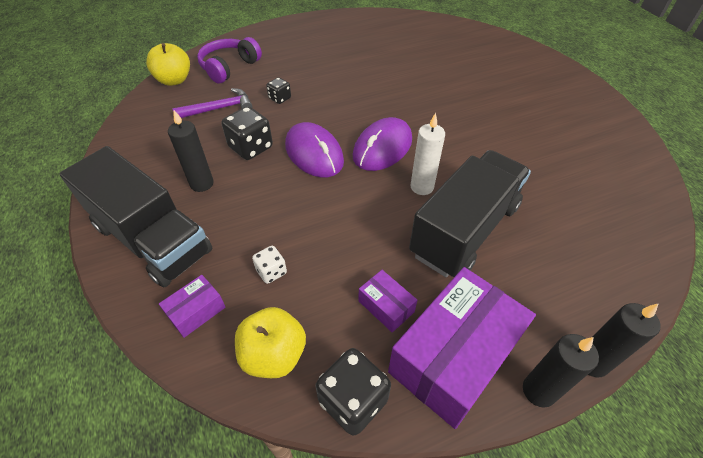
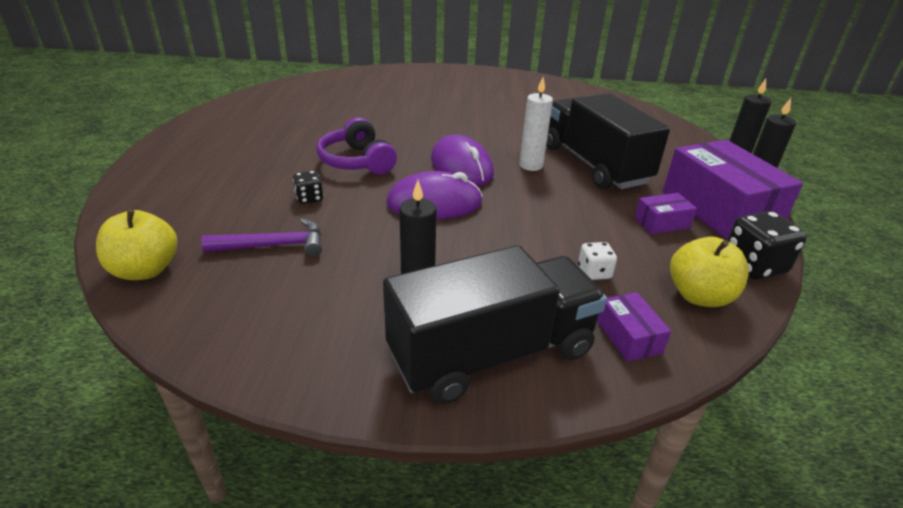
camera: 65 degrees left, 15 degrees down
(219, 108) = (273, 245): purple hammer -> purple hammer turned 75 degrees clockwise
(229, 67) = (186, 217): purple headphones -> purple headphones (357, 161)
(251, 147) = (383, 240): black dice -> none

